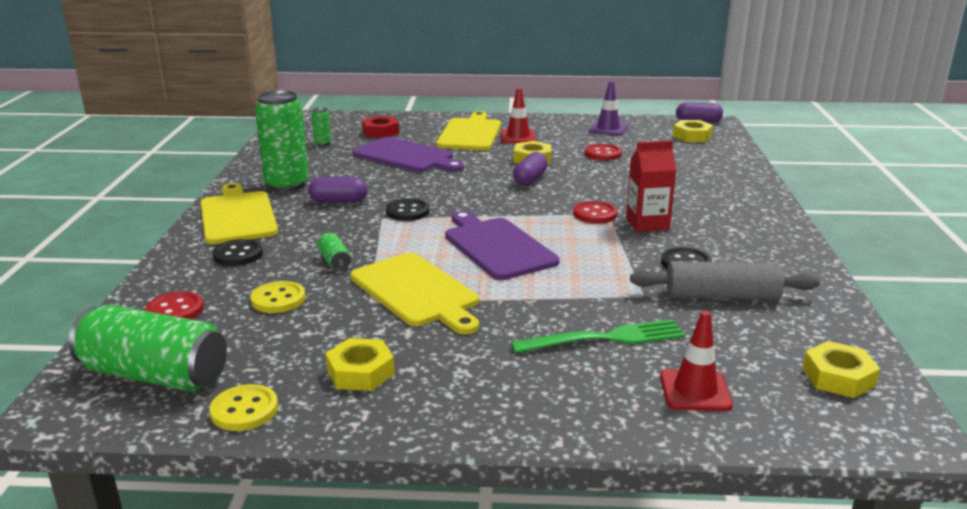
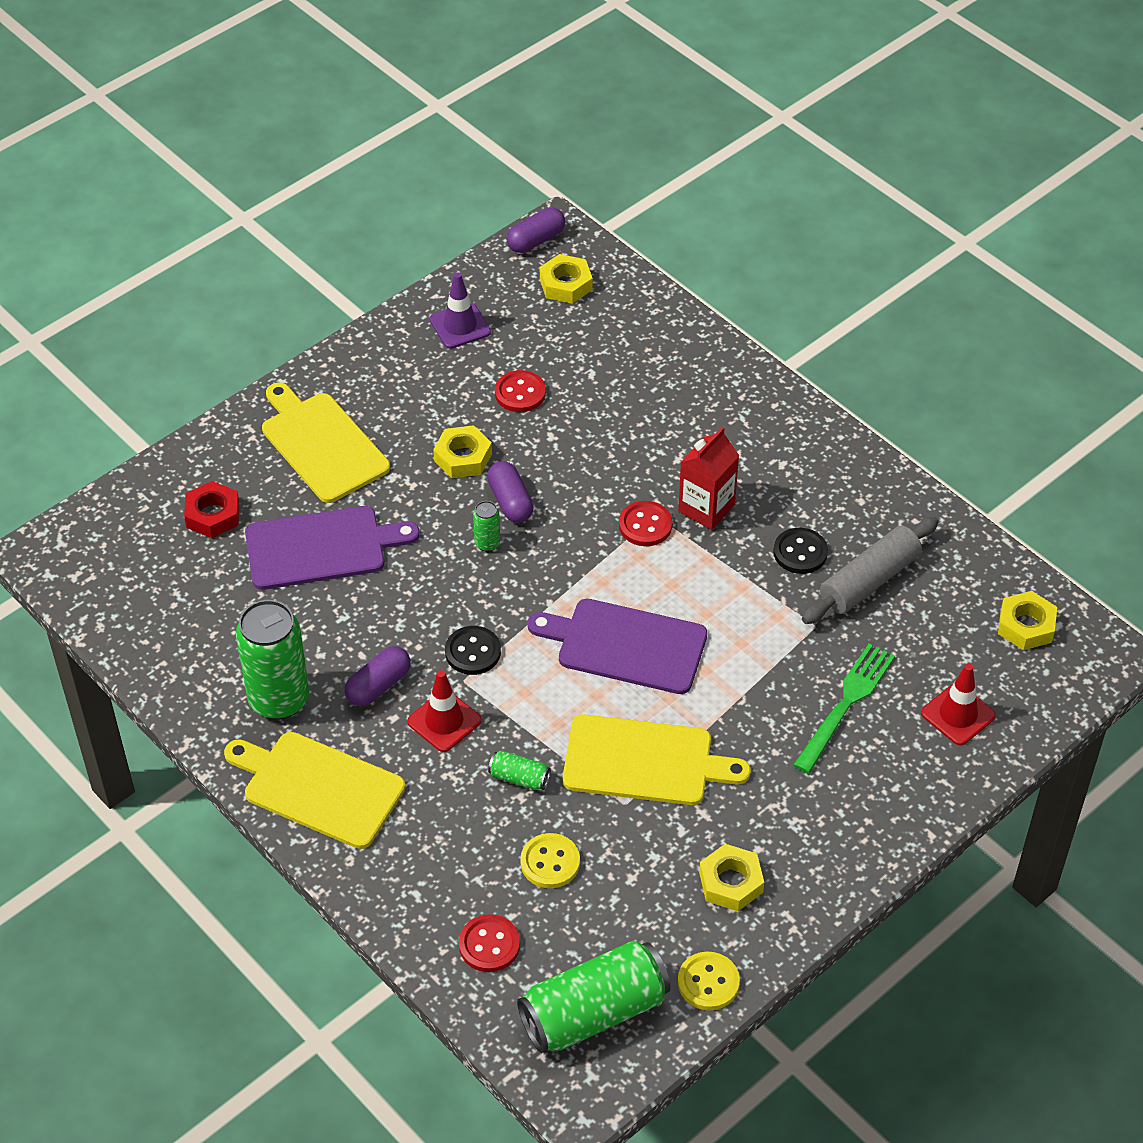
camera: 45 degrees left, 25 degrees up
(238, 255) = (419, 839): black button -> none
(322, 143) = (182, 589): green can -> green can (487, 543)
(518, 137) = (386, 415): red traffic cone -> red traffic cone (444, 721)

